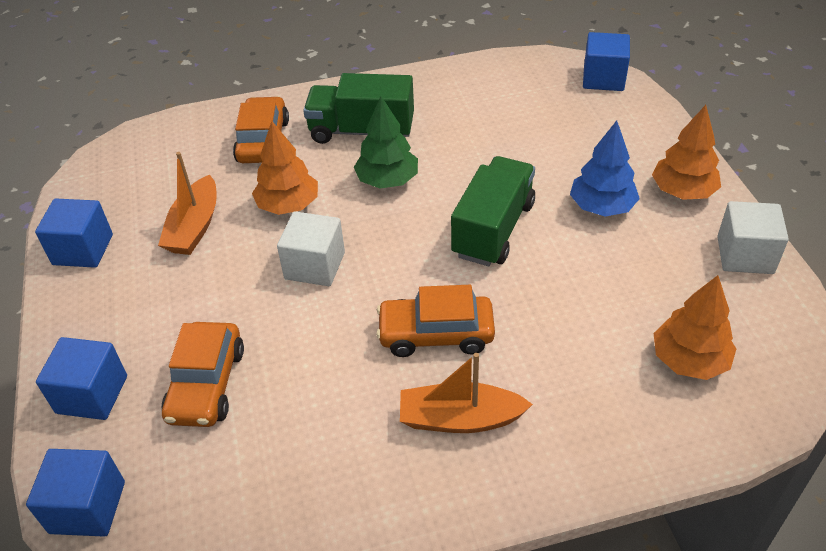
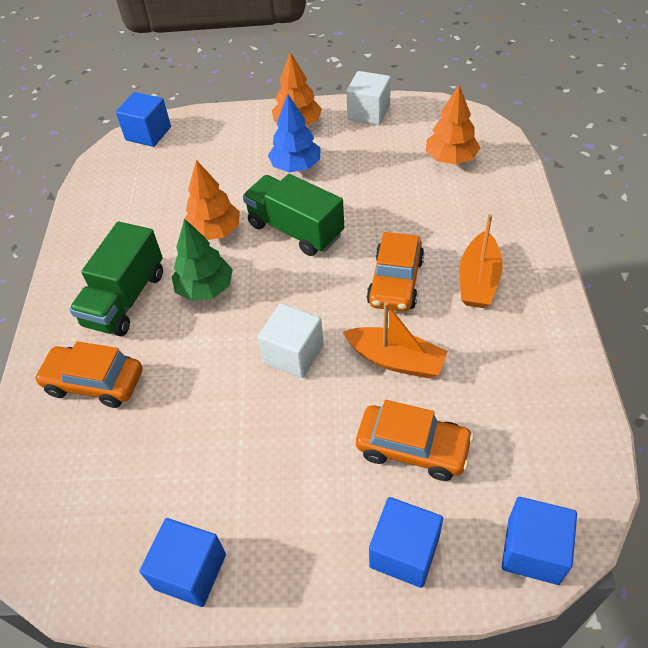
camera: 75 degrees left, 5 degrees up
(194, 227) = (201, 453): orange boat -> orange boat (395, 360)
(288, 205) = (204, 368): orange tree -> orange tree (215, 231)

